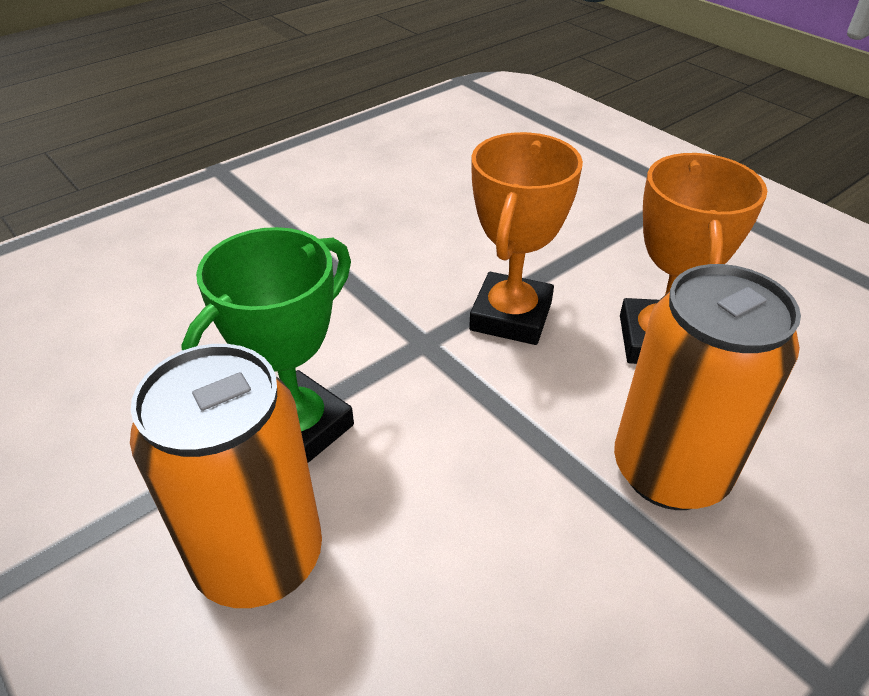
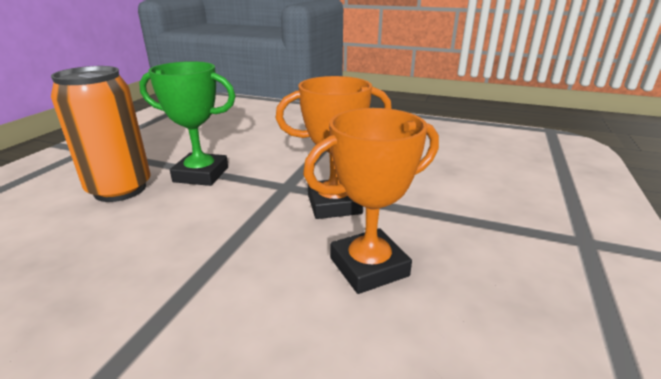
camera: 60 degrees right, 15 degrees down
(669, 471) = (233, 301): orange can -> none

